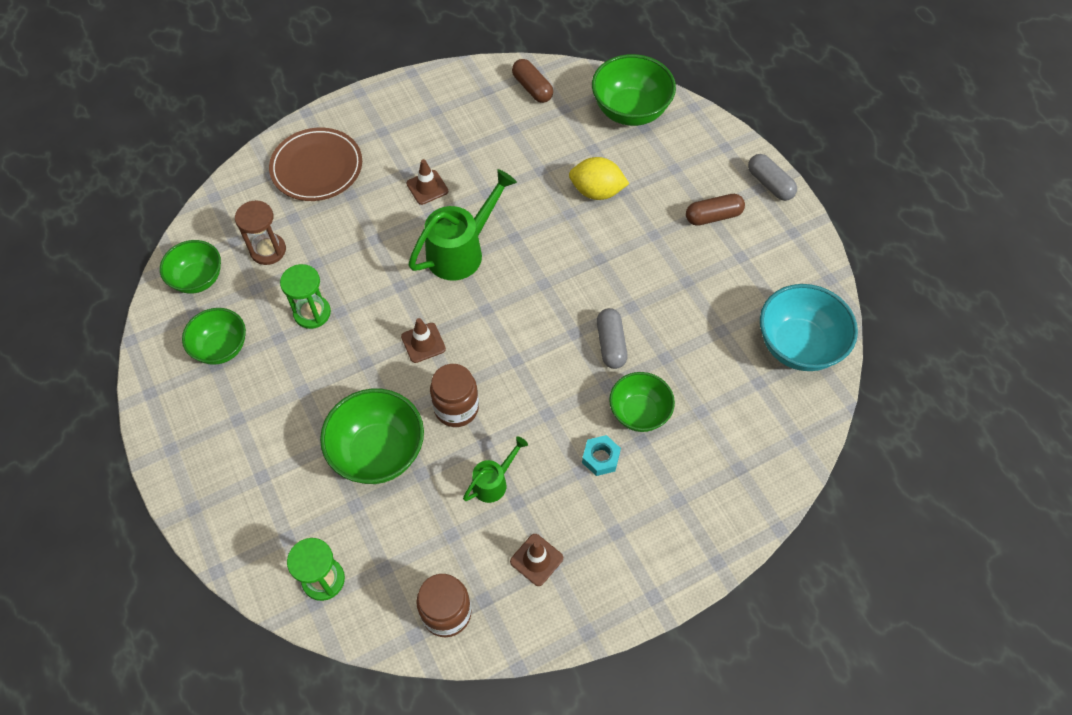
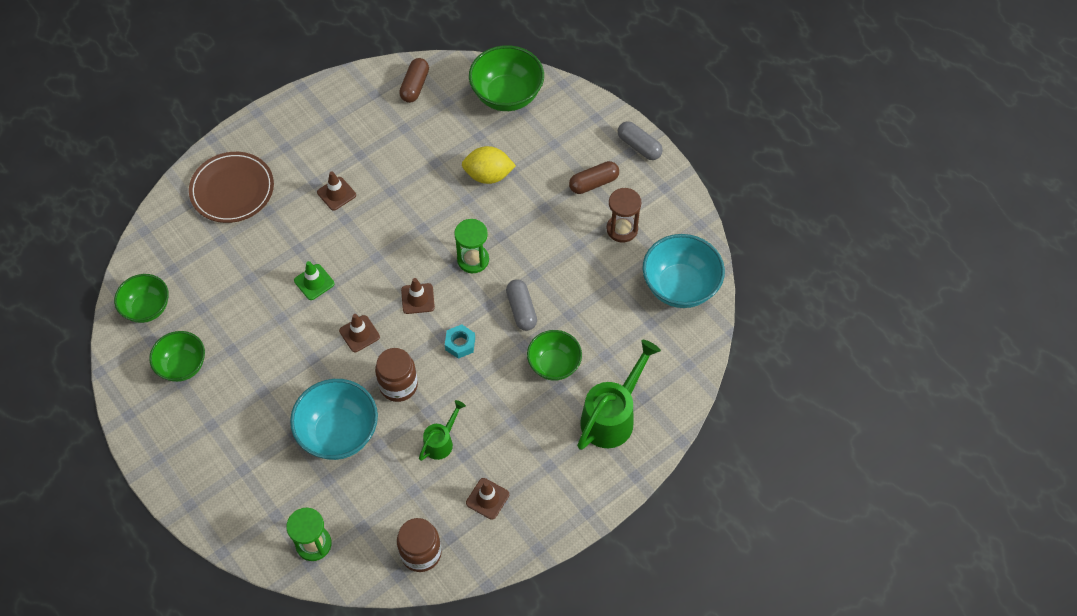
camera: 10 degrees left, 0 degrees up
(268, 250) = (204, 272): brown hourglass -> brown hourglass (622, 229)
(312, 313) = (256, 323): green hourglass -> green hourglass (473, 260)
(378, 452) = (339, 433): green bowl -> turquoise bowl
(384, 278) = (314, 282): none -> green traffic cone
(461, 251) = (378, 247): green watering can -> green watering can (612, 416)
(495, 314) = (418, 299): none -> brown traffic cone
(532, 88) = (415, 86): brown capsule -> brown capsule turned 60 degrees clockwise
(600, 458) = (527, 407): turquoise nut -> turquoise nut (460, 344)

